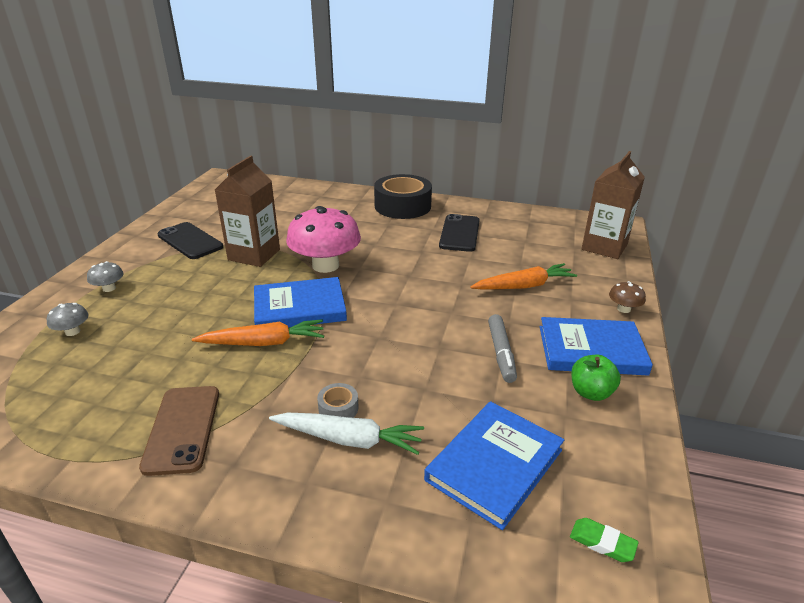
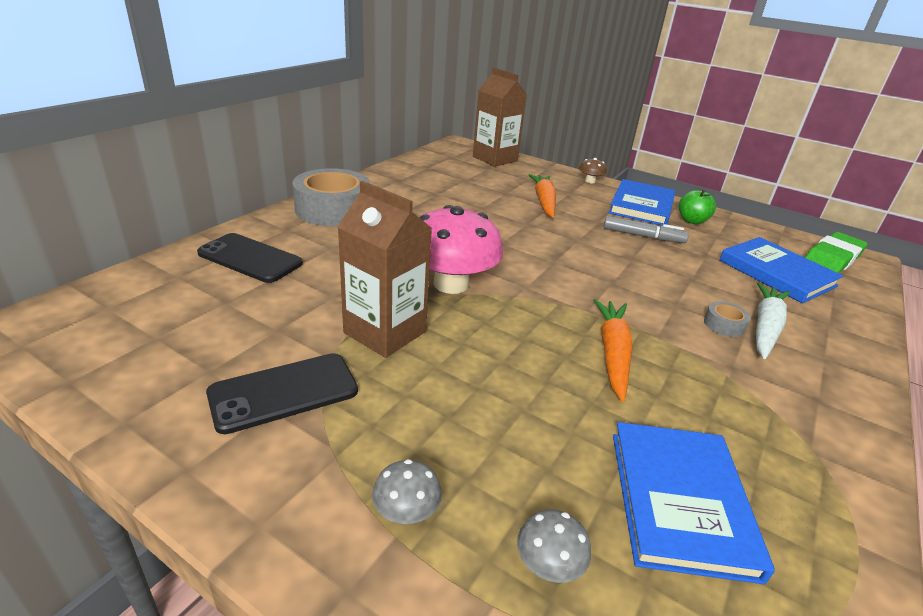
camera: 75 degrees left, 0 degrees up
(182, 429) = (775, 432): brown phone -> none
(299, 308) = (543, 317): blue book -> blue book (680, 501)
(402, 206) = (333, 210): black tape -> grey tape
(460, 233) = (428, 200): black phone -> black phone (250, 258)
(602, 543) = (832, 259): green eraser -> green eraser, size x2.05

